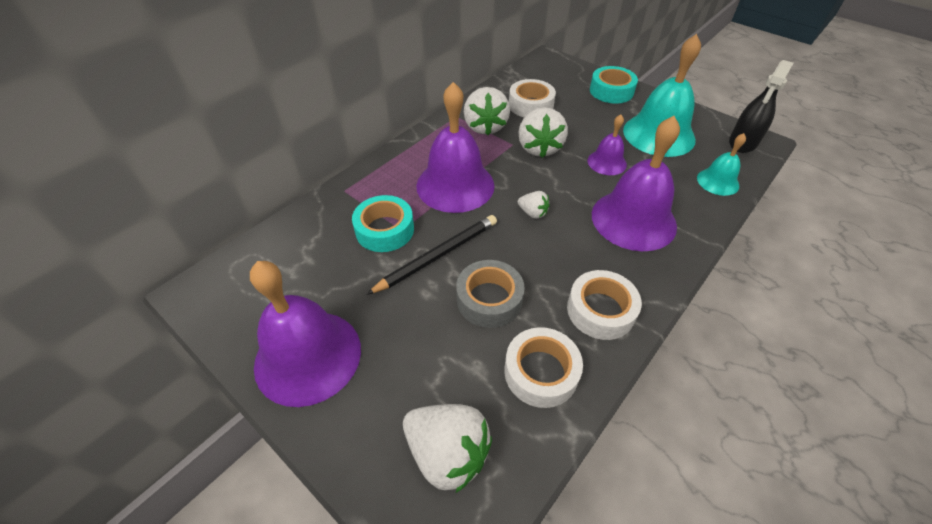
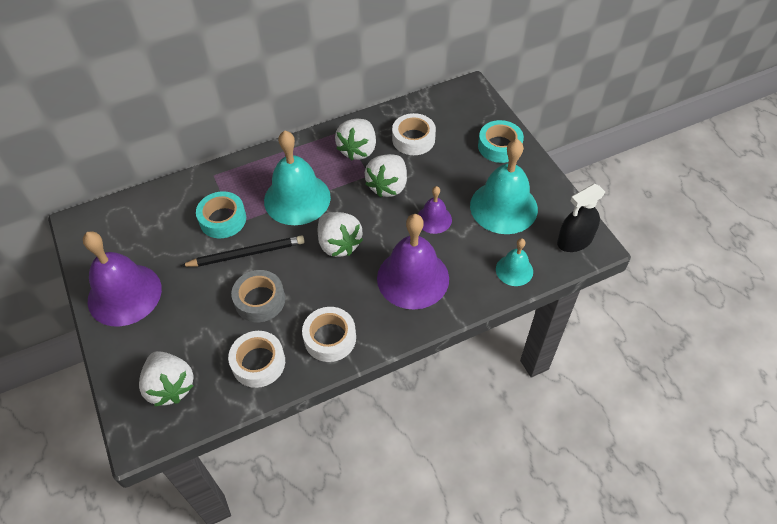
camera: 25 degrees right, 5 degrees up
(455, 185) = (297, 198): purple bell -> turquoise bell
(533, 213) = (339, 244): white strawberry -> white strawberry, size x1.94

